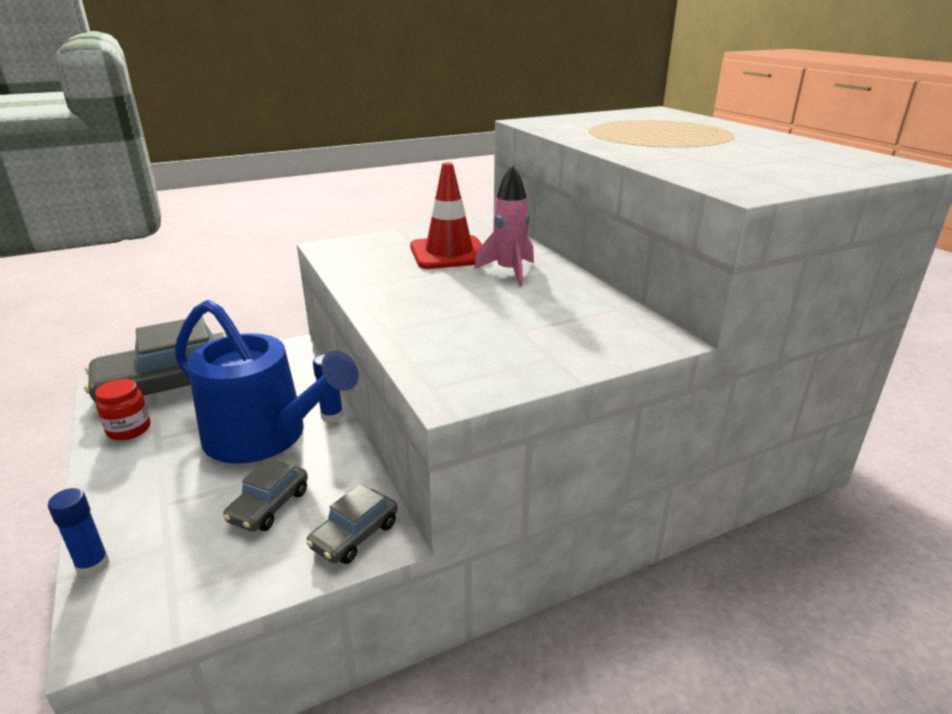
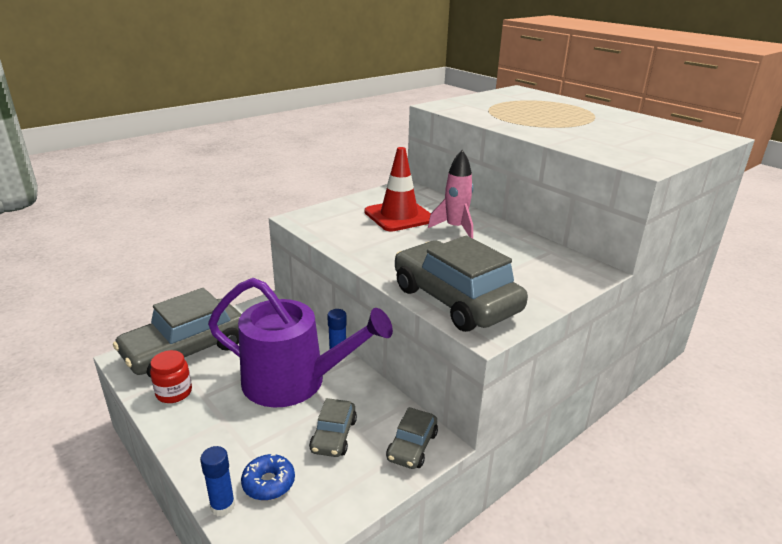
camera: 15 degrees left, 0 degrees up
(160, 548) = (268, 483): none -> blue donut
(264, 436) = (294, 381): blue watering can -> purple watering can
(442, 352) = (455, 299): none -> grey car

